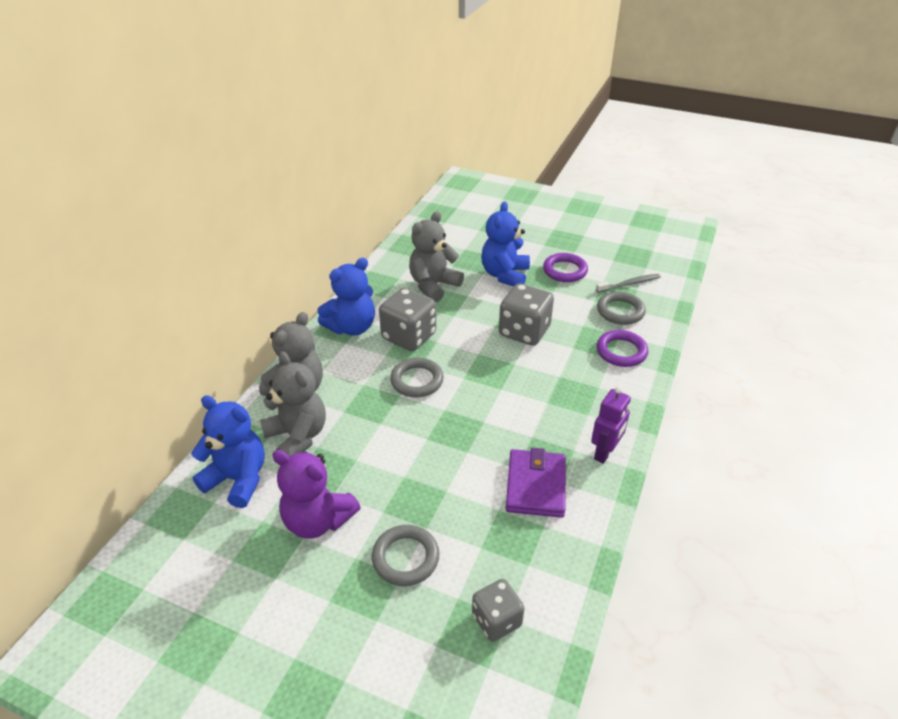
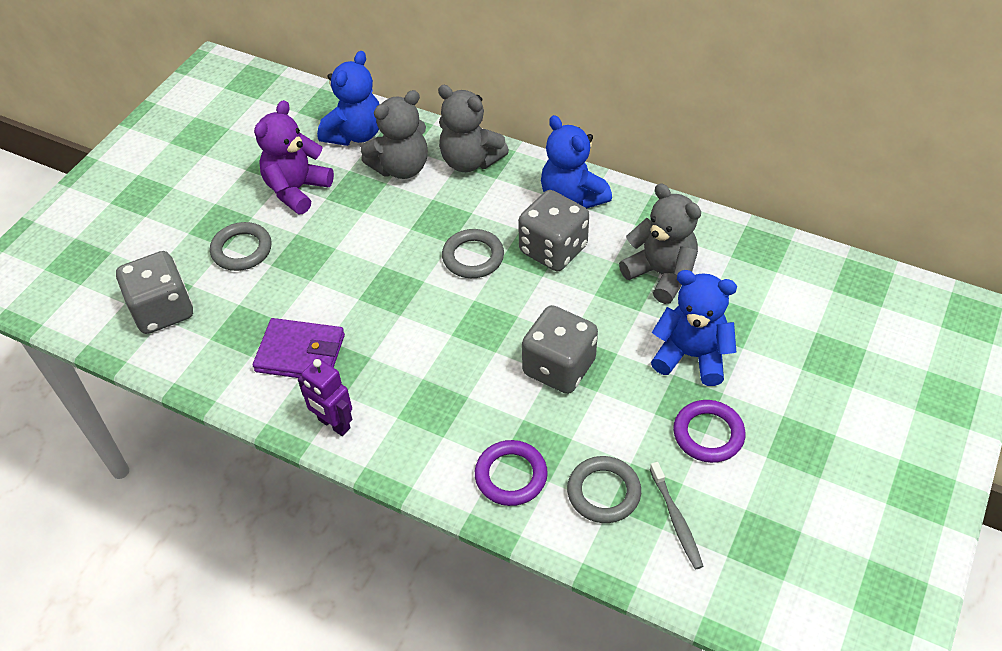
camera: 95 degrees right, 10 degrees up
(496, 620) = (163, 310): grey dice -> grey dice, size x1.58

